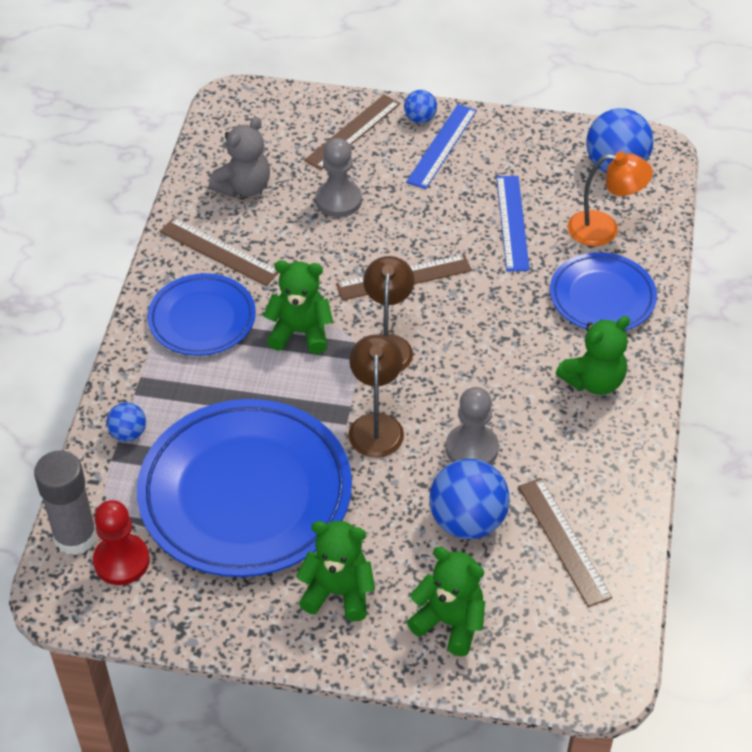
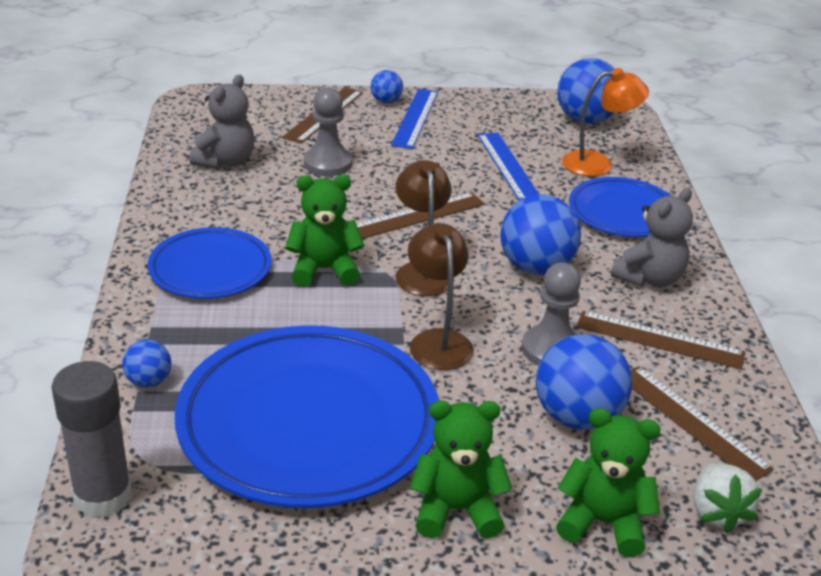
camera: 15 degrees left, 15 degrees down
(121, 561) = (170, 515): red pawn -> none
(218, 252) = (213, 213): brown ruler -> brown ruler (659, 340)
(492, 354) = (536, 267): none -> blue ball
(545, 629) = (717, 512): none -> white strawberry
(593, 381) = (649, 278): green teddy bear -> grey teddy bear

